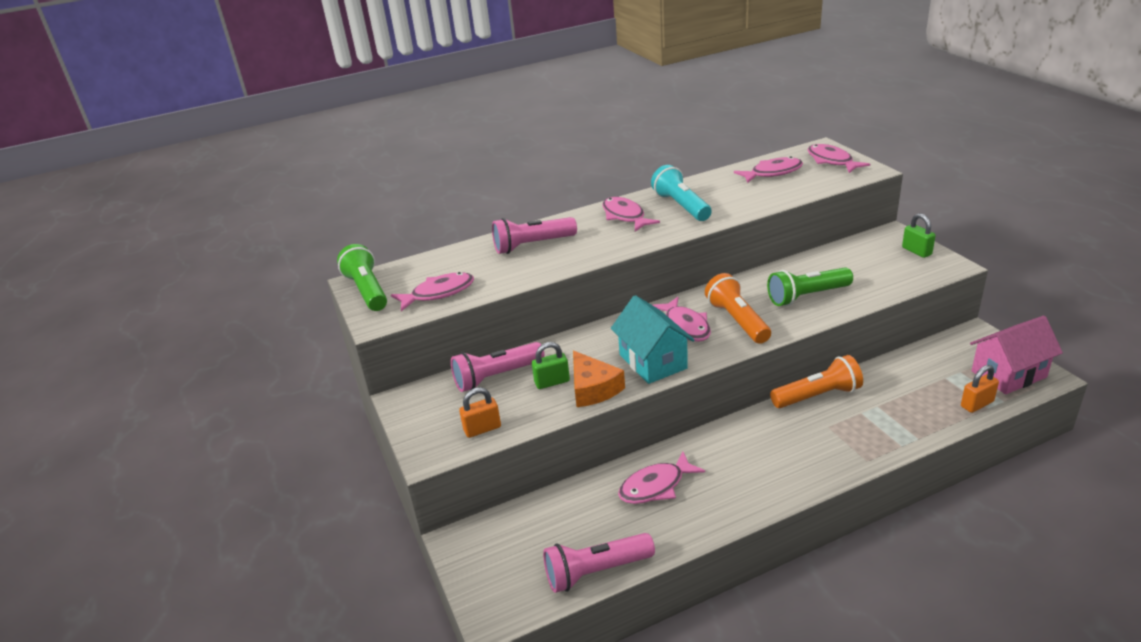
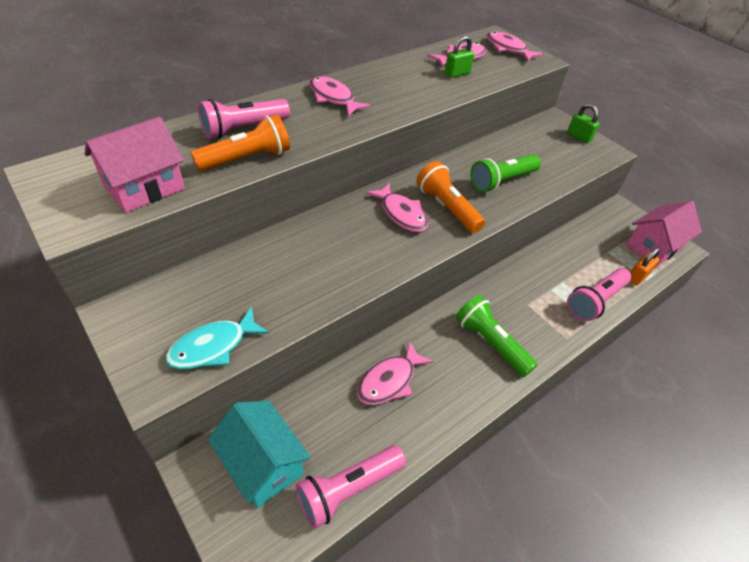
camera: 20 degrees left, 15 degrees up
(367, 291) = (55, 184): green flashlight -> green flashlight (490, 343)
(439, 293) = (145, 188): pink fish -> pink house
(482, 429) = (213, 346): orange padlock -> turquoise fish
(496, 377) = (220, 278): pink flashlight -> pink flashlight (595, 301)
(552, 382) = (280, 283): green padlock -> green padlock (457, 73)
(593, 388) = (324, 289): orange cheese -> none
(652, 362) = (378, 255): turquoise house -> turquoise house (263, 464)
(681, 206) = (385, 89): turquoise flashlight -> none
(817, 396) = (512, 273): orange flashlight -> orange flashlight (247, 158)

